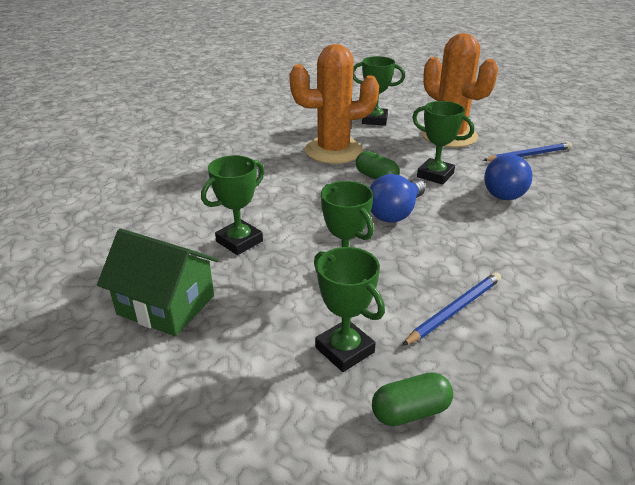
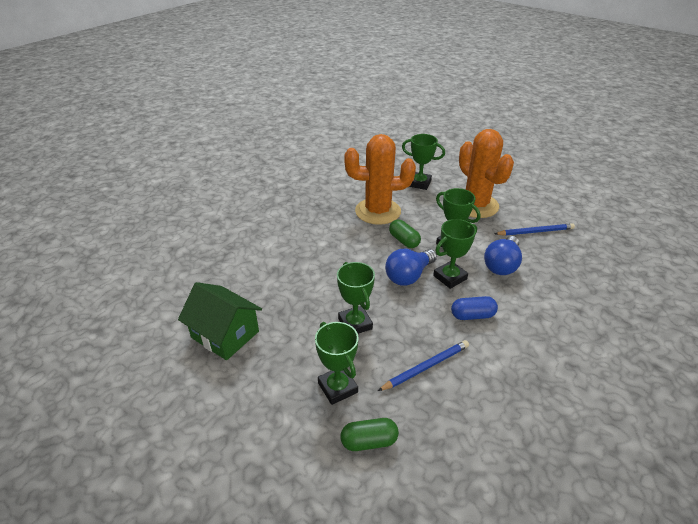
camera: 10 degrees right, 5 degrees up
(239, 241) = (286, 288): green trophy -> green trophy (450, 277)
(491, 246) = (472, 315): none -> blue capsule

